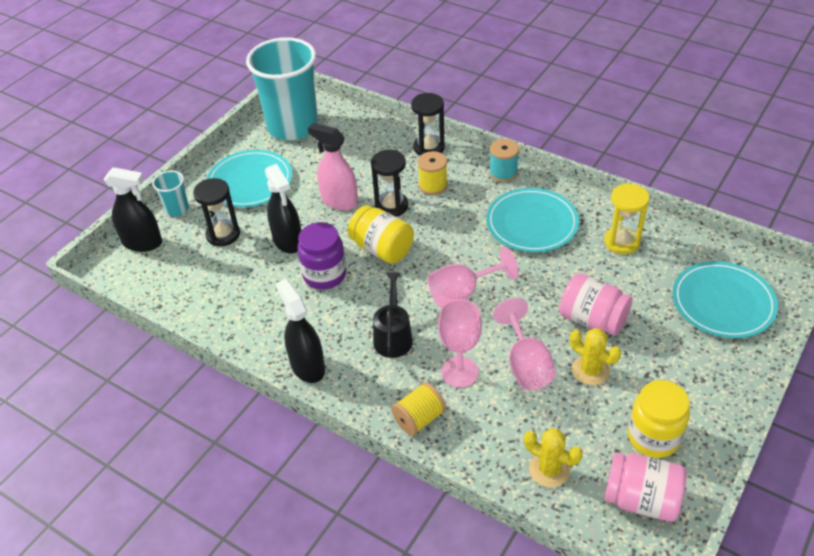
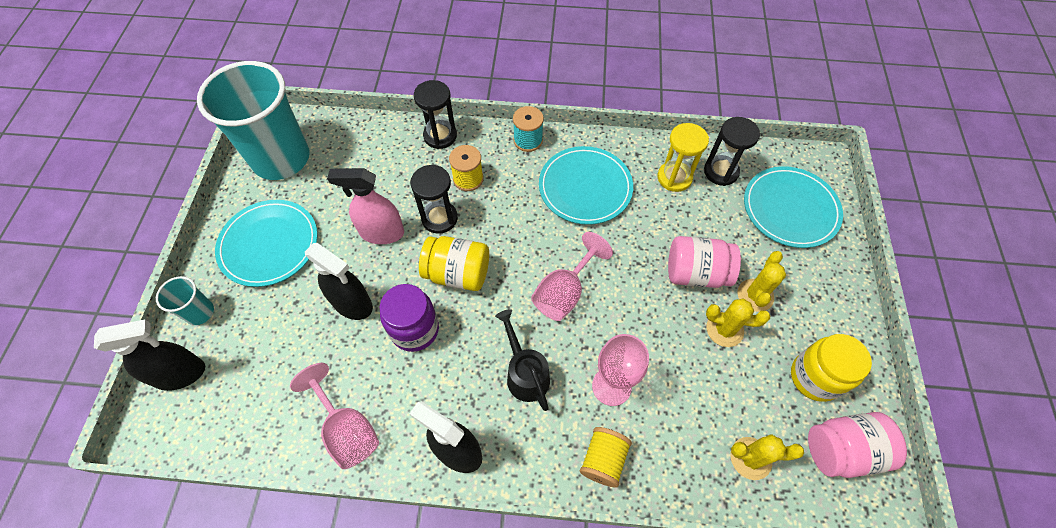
camera: 30 degrees left, 15 degrees up
(223, 234) = (273, 324): black hourglass -> black hourglass (721, 172)
(526, 364) = (666, 349): pink goblet -> pink goblet (347, 429)
(638, 356) = (755, 295): none -> yellow cactus

